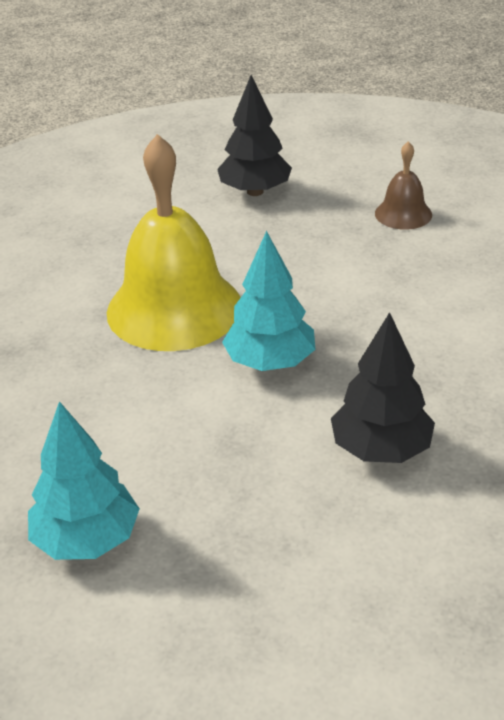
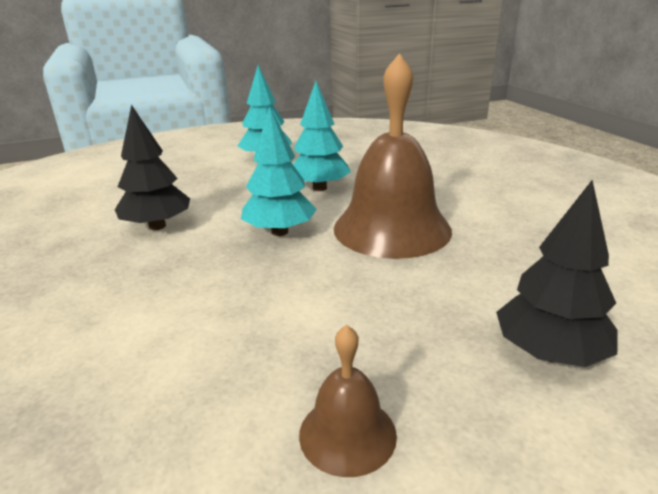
camera: 135 degrees right, 10 degrees down
(135, 410) = (319, 188): none -> turquoise tree
(174, 308) = (392, 228): yellow bell -> brown bell

